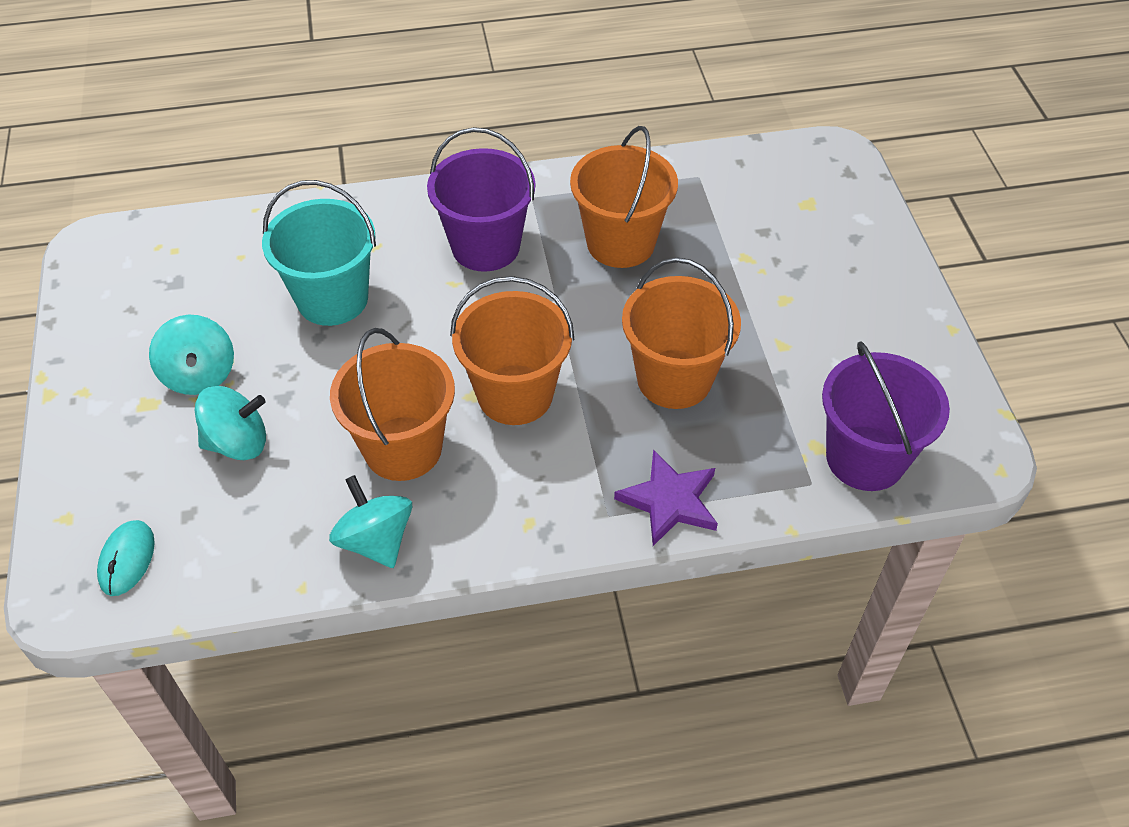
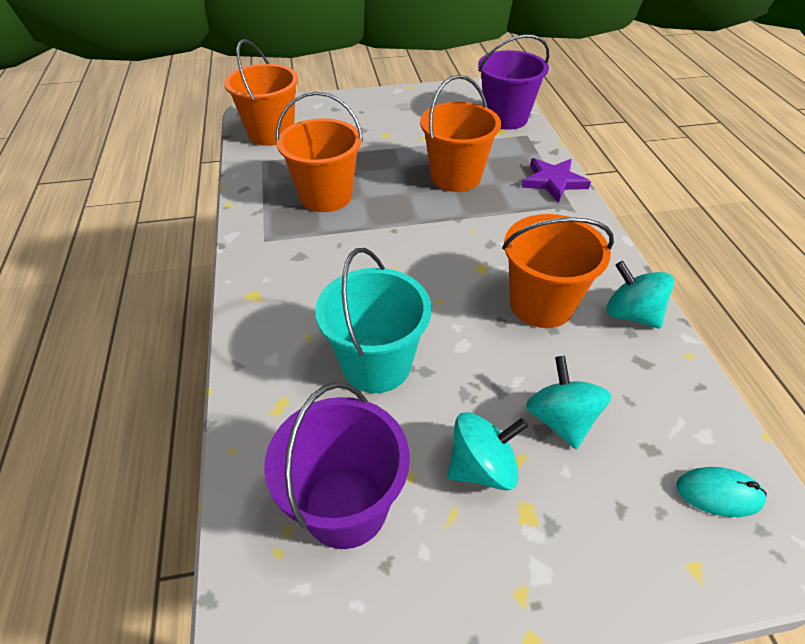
camera: 90 degrees left, 5 degrees down
(376, 540) = (631, 314): turquoise spinning top -> turquoise spinning top turned 75 degrees clockwise
(485, 246) = (319, 265): purple bucket -> purple bucket (346, 507)
(515, 395) = (478, 246): orange bucket -> orange bucket (271, 133)

